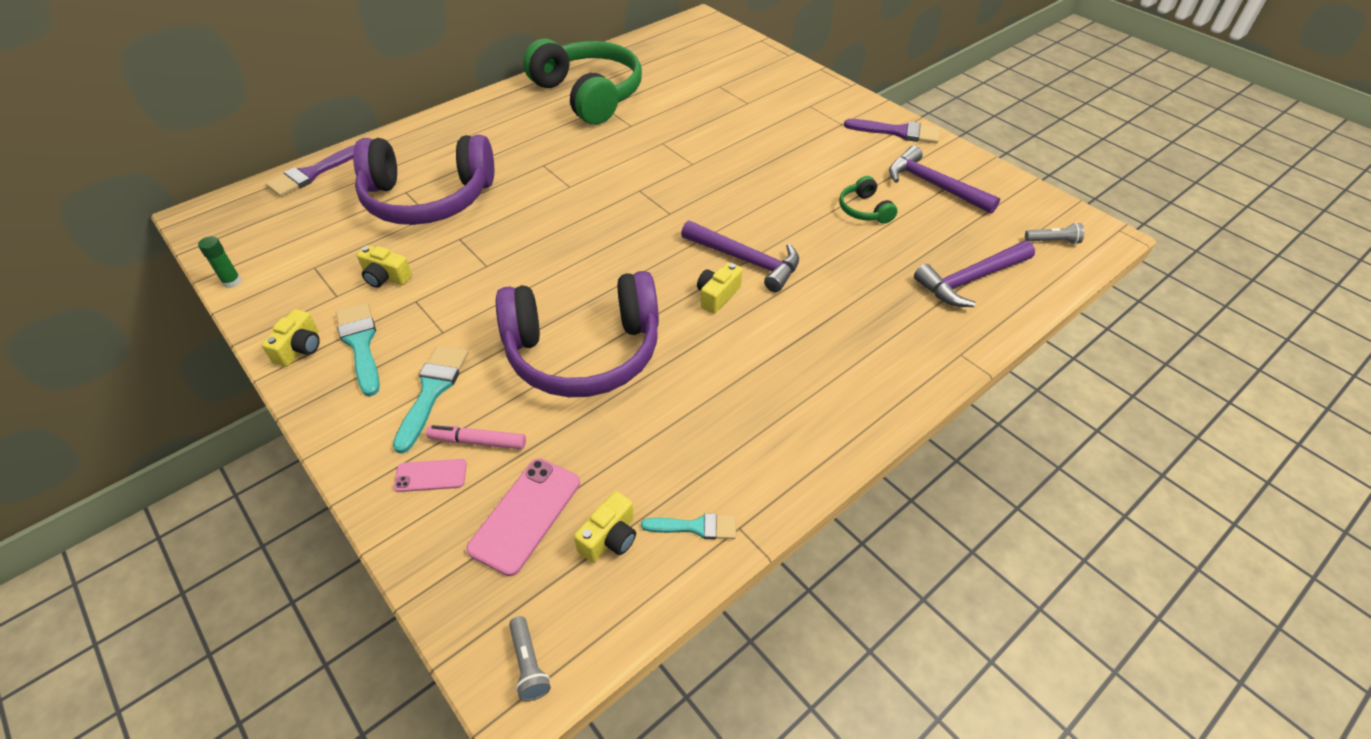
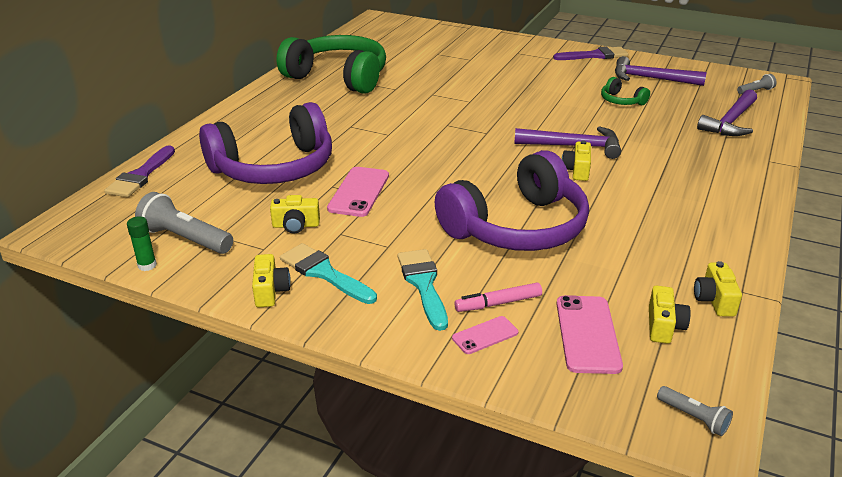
camera: 25 degrees left, 15 degrees down
(285, 261) = (185, 239): none -> grey flashlight
(476, 254) = (359, 192): none -> pink phone
(696, 527) = (714, 300): turquoise brush -> yellow camera

